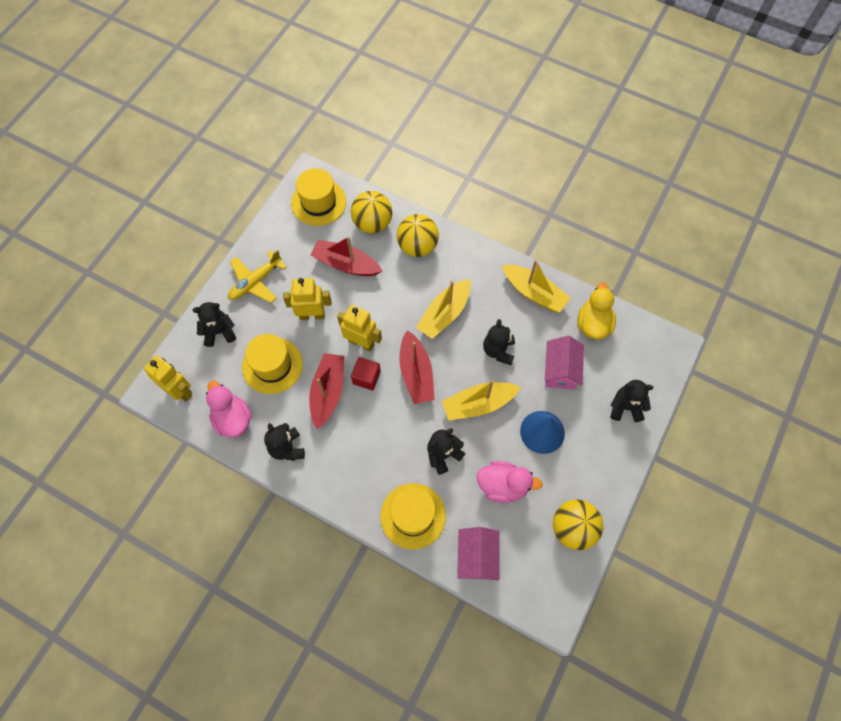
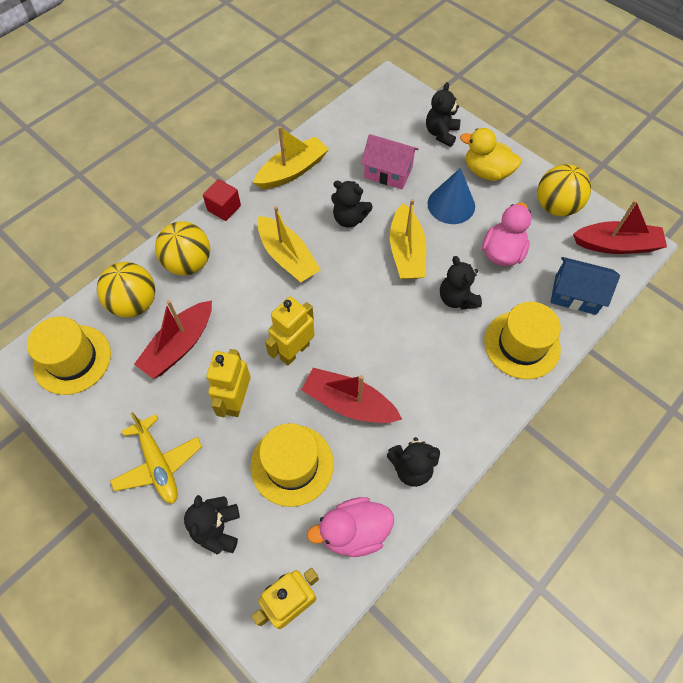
camera: 75 degrees left, 5 degrees down
(366, 377) = (342, 355): red cube -> red cube (224, 208)
(416, 373) = (352, 302): red boat -> red boat (616, 245)
(477, 557) = (575, 295): pink house -> blue house
(593, 324) = (345, 133): yellow duck -> yellow duck (487, 172)

